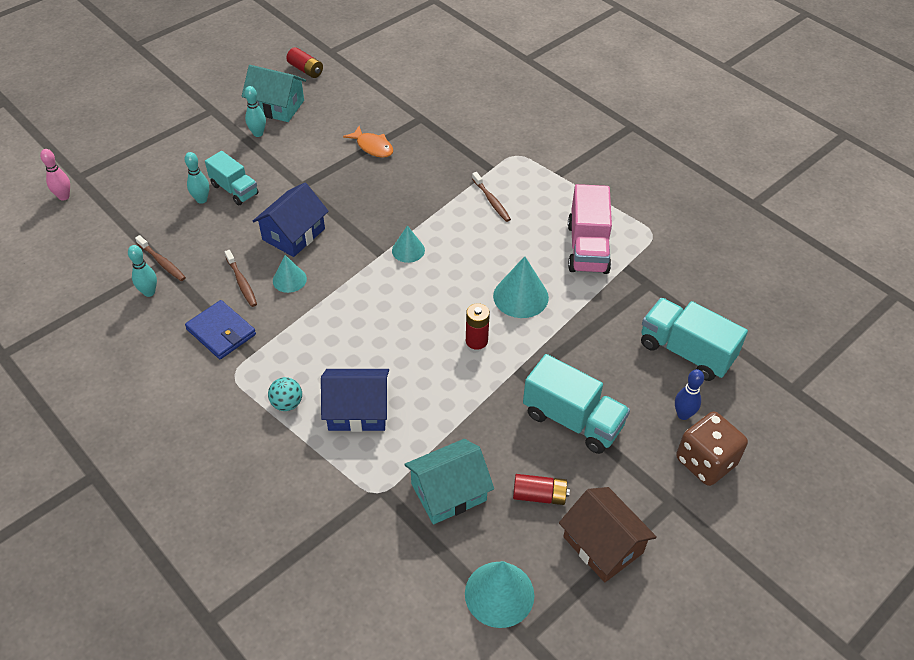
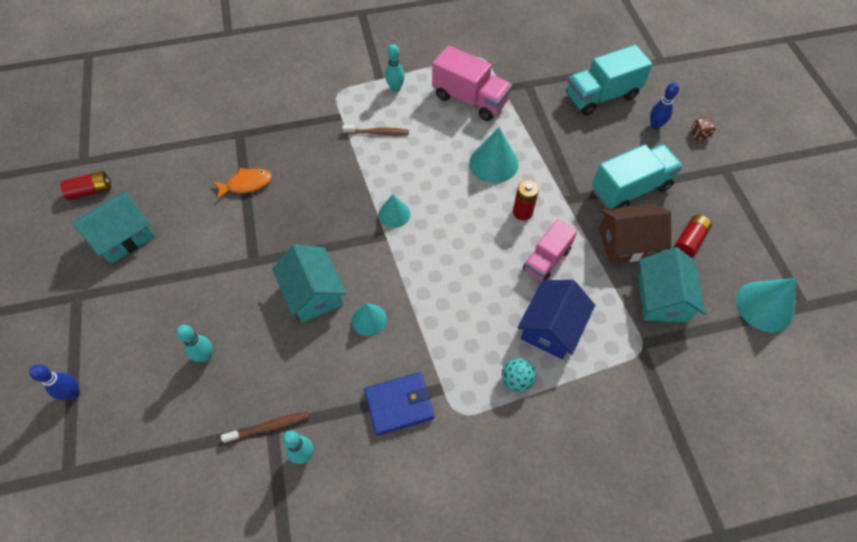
camera: 60 degrees left, 10 degrees up
(64, 196) = (89, 500): pink bowling pin -> none
(136, 149) = (73, 393): none -> blue bowling pin
(234, 190) = (214, 320): turquoise truck -> none
(242, 282) = (346, 362): brown toothbrush -> none
(258, 133) = (149, 268): turquoise bowling pin -> turquoise bowling pin (395, 88)
(293, 234) = (313, 293): blue house -> turquoise house
(432, 380) = (546, 260): none -> pink truck
(603, 545) = (745, 224): brown house -> brown house (627, 243)
(705, 461) = (699, 134): brown dice -> brown dice, size x0.44

